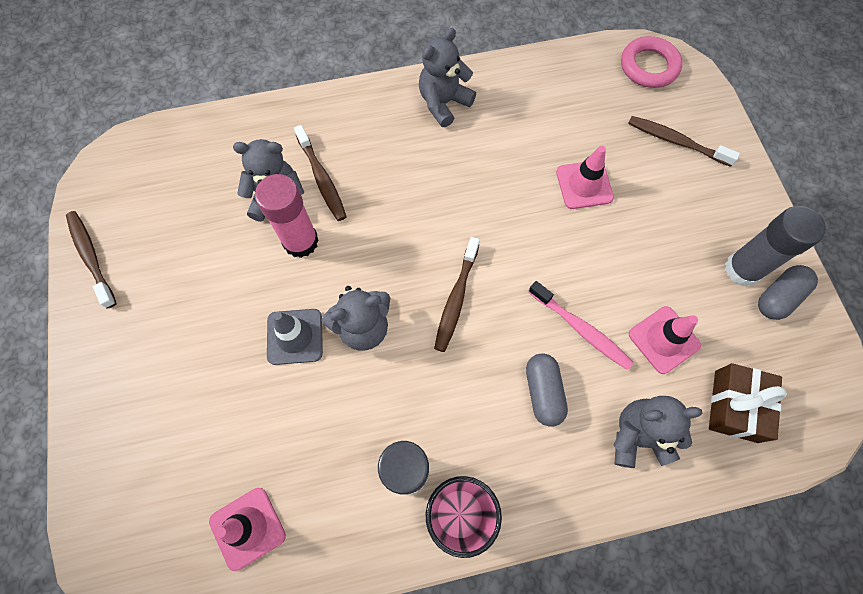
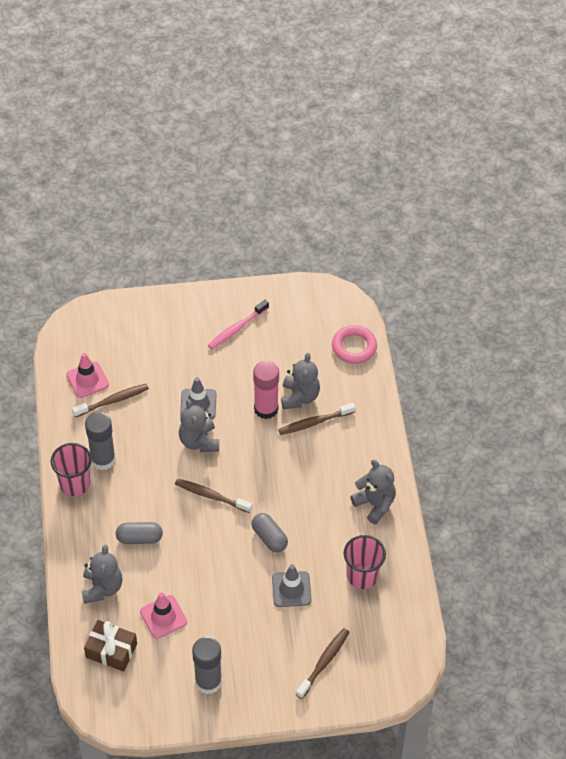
camera: 95 degrees right, 15 degrees down
(91, 257) = (268, 296): brown toothbrush -> brown toothbrush (113, 401)
(548, 110) = (362, 576): none -> pink cup
(581, 329) = (178, 567): pink toothbrush -> pink toothbrush (237, 328)
(584, 185) = (291, 589): pink traffic cone -> grey traffic cone
(649, 66) = (400, 658): pink ring -> pink ring (354, 347)
(778, 297) = (183, 700): grey capsule -> grey capsule (269, 538)

